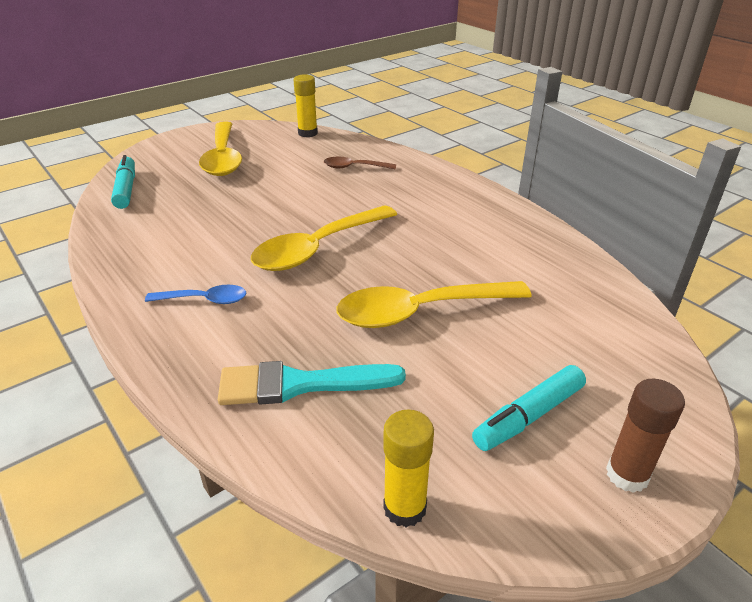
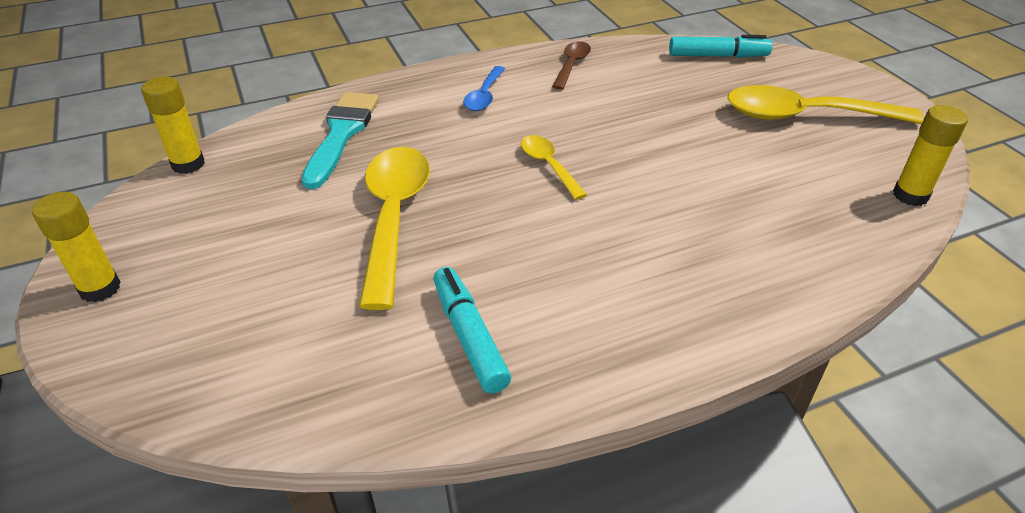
camera: 105 degrees right, 5 degrees up
(317, 248) = (548, 166): yellow spoon -> yellow spoon, size x0.51
(354, 167) = (773, 226): brown spoon -> brown spoon (572, 65)
(529, 416) = (207, 250): turquoise marker -> turquoise marker (469, 336)
(627, 475) = (100, 288): brown glue stick -> yellow glue stick

